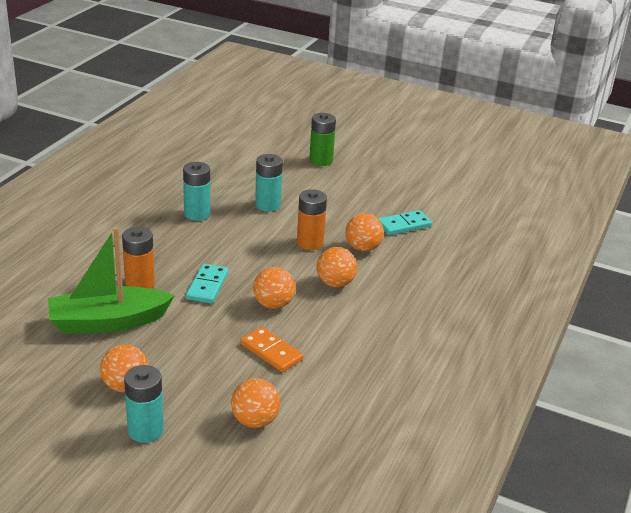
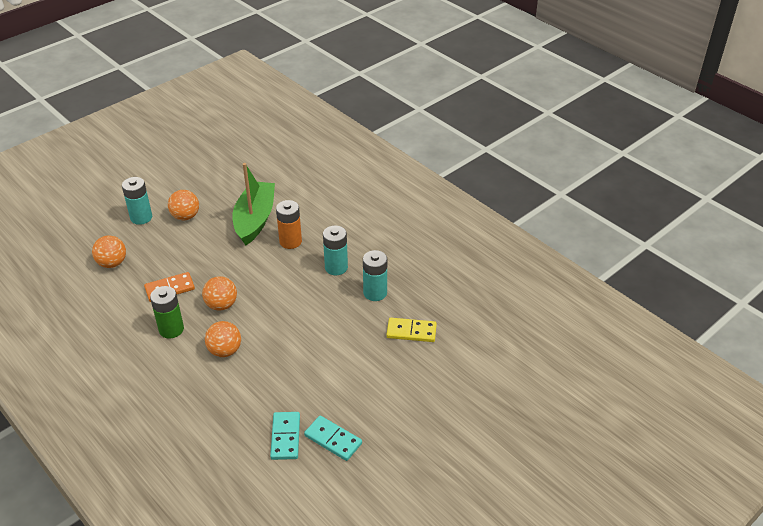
camera: 115 degrees right, 10 degrees up
(207, 286) = (267, 275): turquoise domino -> turquoise domino (333, 439)
(238, 187) = (411, 332): none -> yellow domino
(268, 205) = (369, 343): turquoise battery -> turquoise battery (336, 267)
(310, 243) = (292, 354): orange battery -> none
(321, 160) = (443, 414): green battery -> green battery (171, 329)
(363, 248) = (264, 388): orange ball -> none

